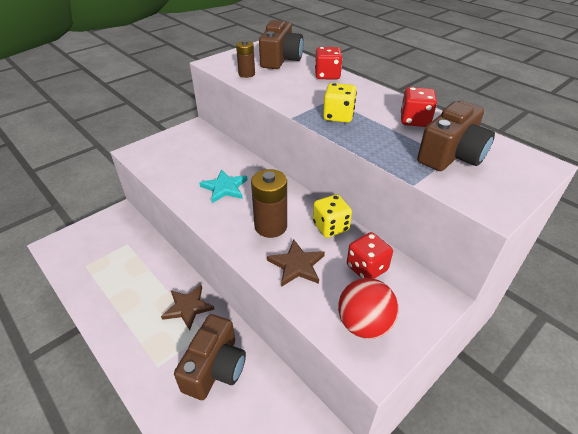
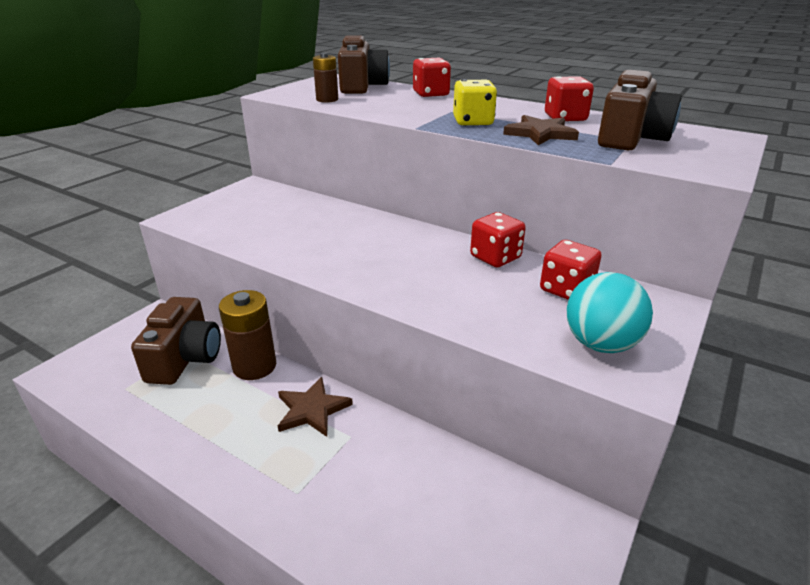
camera: 15 degrees left, 10 degrees down
(215, 368) = (386, 474): brown camera -> brown camera (185, 358)
(224, 188) = (331, 238): turquoise star -> none
(271, 226) = (417, 267): brown battery -> brown battery (254, 366)
(297, 265) = (476, 300): brown star -> brown star (540, 134)
(330, 227) = (495, 257): yellow dice -> red dice
(364, 324) = (600, 344): red ball -> turquoise ball

